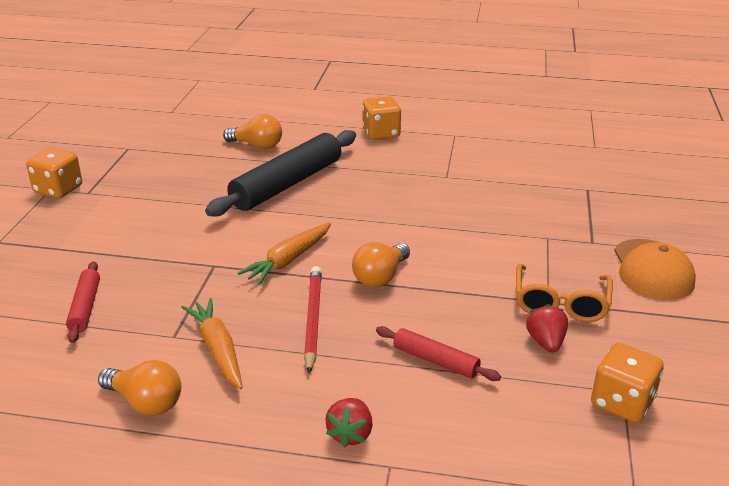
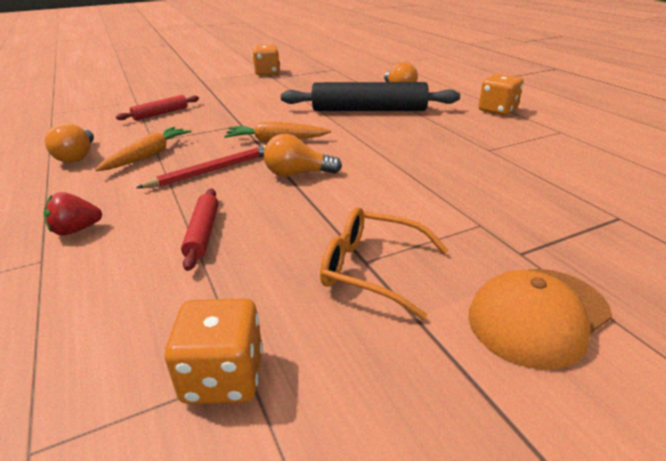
camera: 55 degrees right, 0 degrees up
(545, 342) = (290, 282): red strawberry -> none
(560, 303) = (372, 269): orange glasses -> orange glasses turned 45 degrees clockwise

